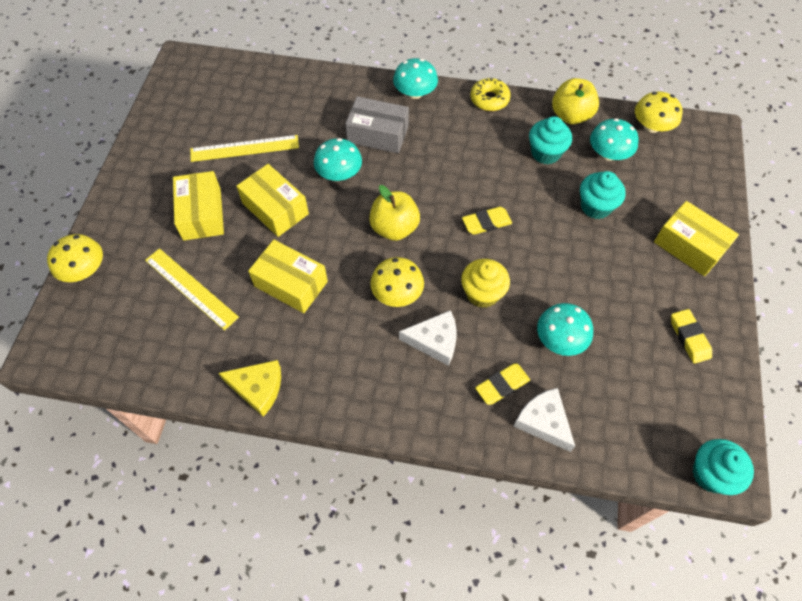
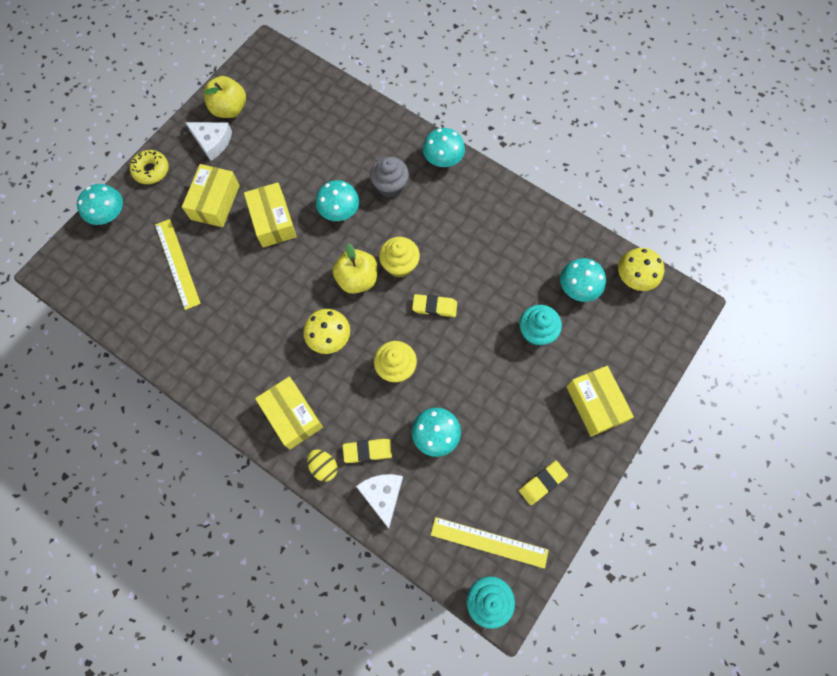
camera: 25 degrees right, 10 degrees up
(84, 270) = (109, 214): yellow mushroom -> turquoise mushroom
(244, 148) = (276, 155): yellow ruler -> yellow ruler (489, 542)
(258, 388) = (186, 368): yellow cheese -> none
(291, 284) = (252, 292): yellow box -> yellow box (292, 415)
(378, 134) = (390, 186): grey box -> grey cupcake
(429, 199) = (400, 265): none -> yellow cupcake
(435, 341) = (336, 390): white cheese -> white cheese (212, 142)
(466, 421) = (324, 466): none -> yellow egg
(489, 99) = (504, 191): yellow donut -> yellow donut (151, 170)
(545, 153) = (523, 263): turquoise cupcake -> none
(571, 115) = (567, 236): yellow apple -> yellow apple (230, 109)
(689, 338) = (542, 483): yellow eraser -> yellow eraser turned 45 degrees clockwise

